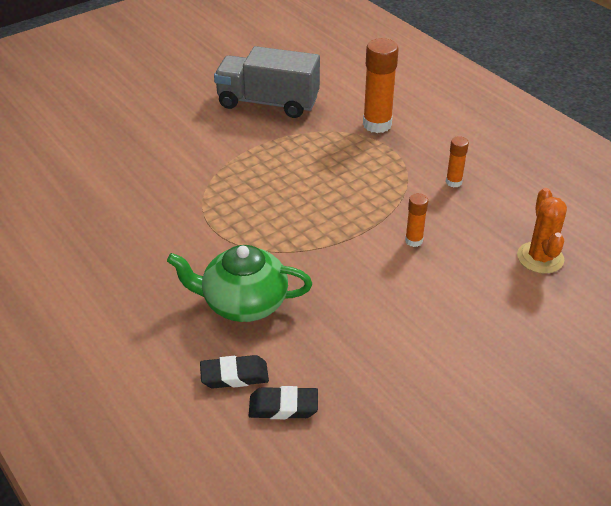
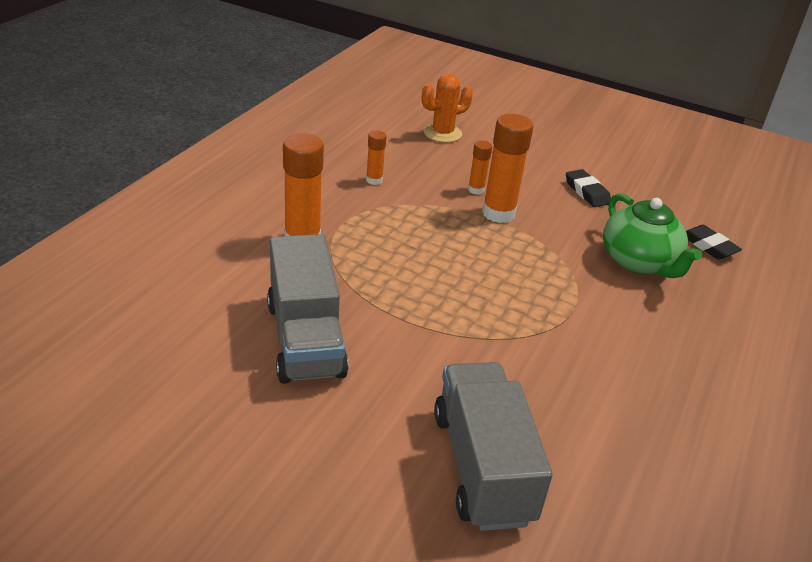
camera: 120 degrees left, 5 degrees down
(119, 135) = (482, 467): none -> grey truck
(283, 406) = (704, 217): black eraser -> black eraser (587, 192)
(366, 240) = (498, 213): none -> orange glue stick

